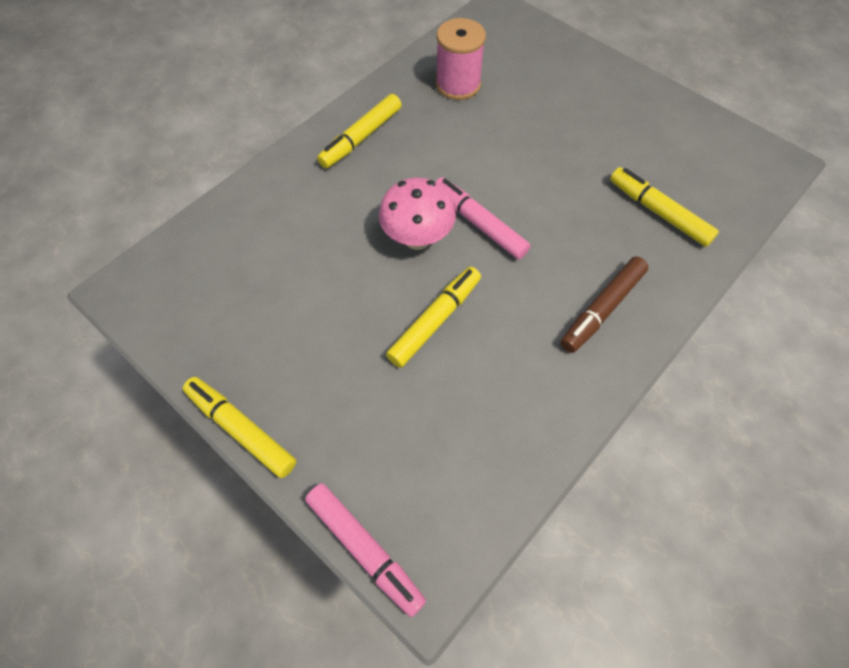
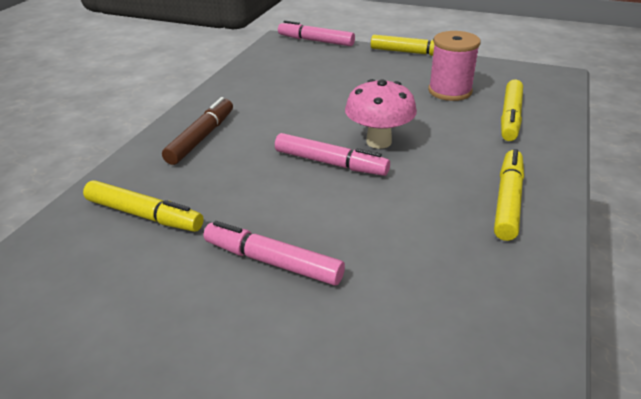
camera: 160 degrees right, 25 degrees down
(435, 321) = (331, 106): yellow marker -> yellow marker (510, 117)
(458, 84) = (453, 300): pink spool -> pink spool (450, 91)
(561, 140) = (272, 261): none -> pink marker

